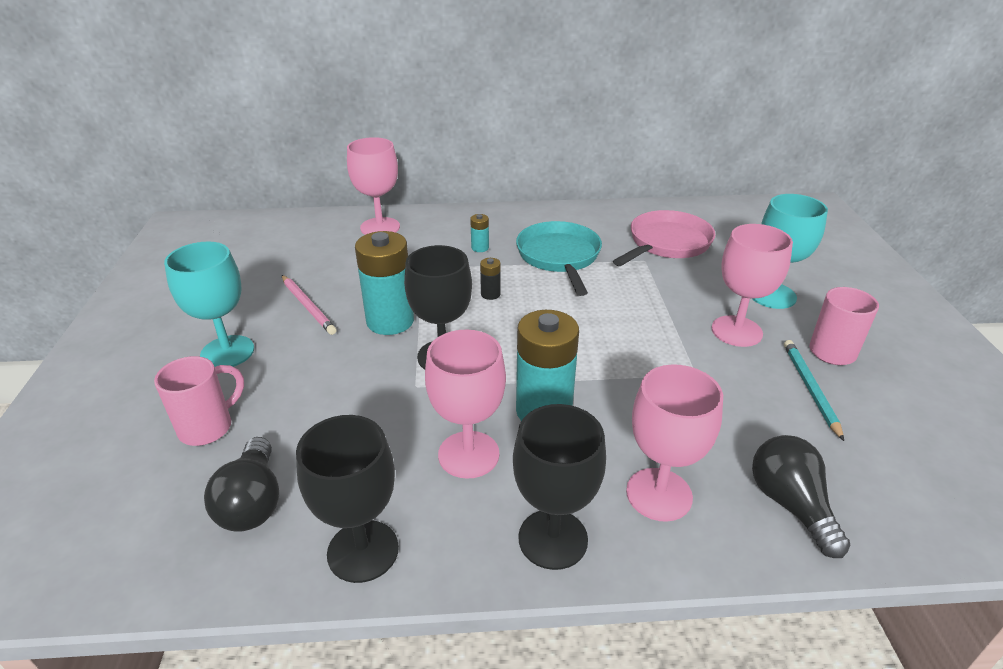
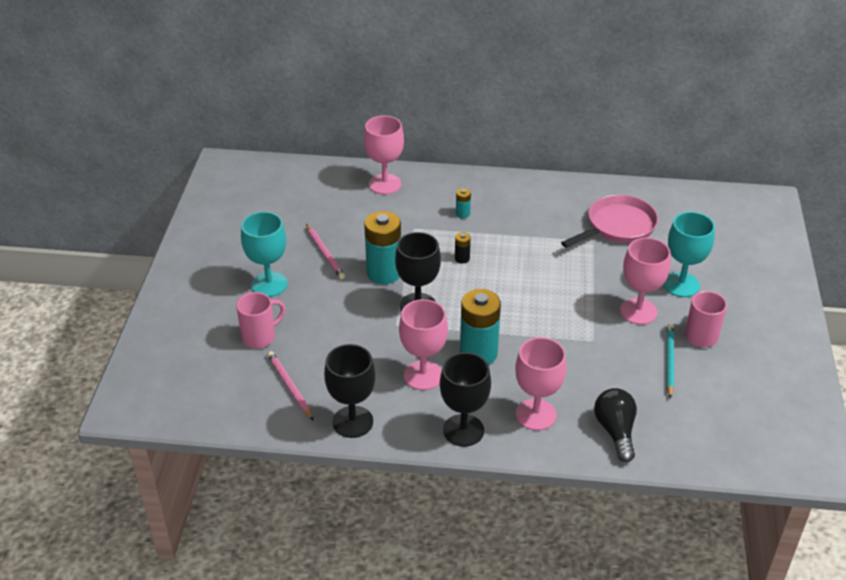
camera: 10 degrees right, 5 degrees up
(252, 502) = (289, 386): black light bulb -> pink pencil
(559, 257) = (524, 230): turquoise pan -> none

